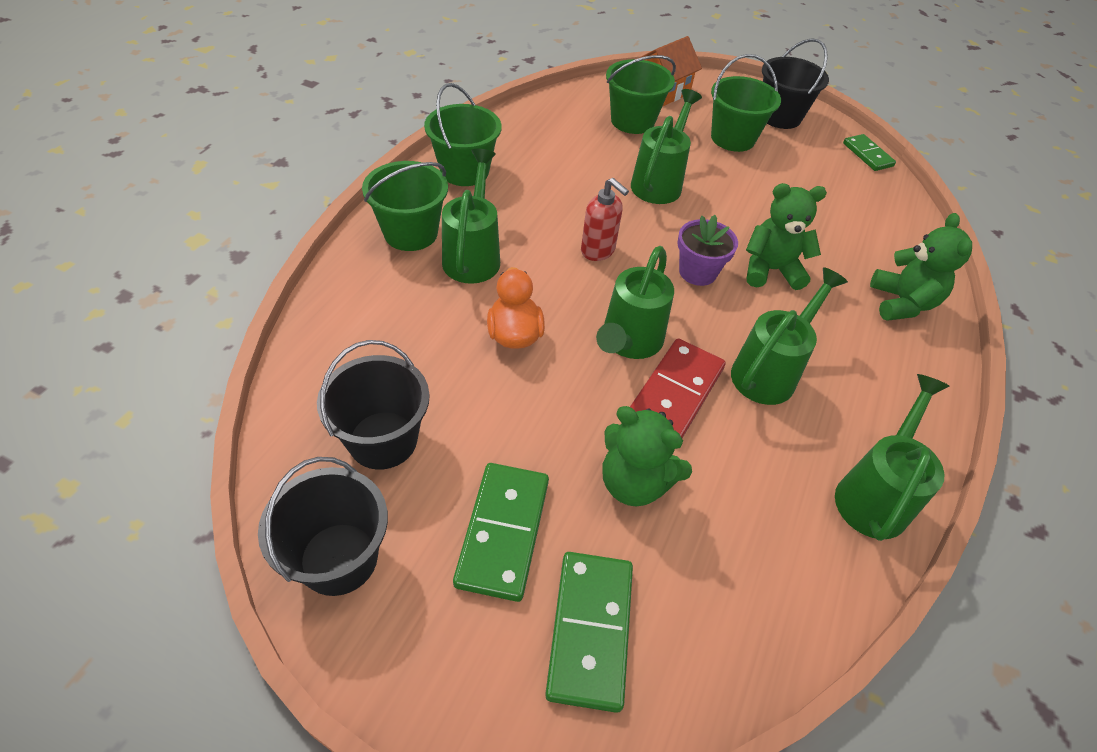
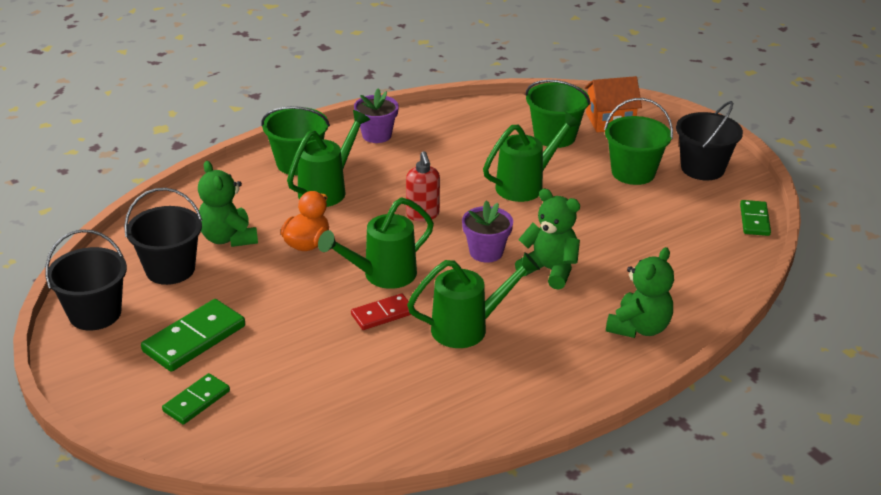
camera: 35 degrees right, 15 degrees down
(464, 171) = (376, 135): green bucket -> purple flower pot
(590, 630) = (196, 401): green domino -> green domino, size x0.62
(634, 482) = (300, 348): green teddy bear -> green teddy bear (228, 238)
(675, 393) = (382, 314): red domino -> red domino, size x0.62
(874, 494) = (460, 420): green watering can -> none

